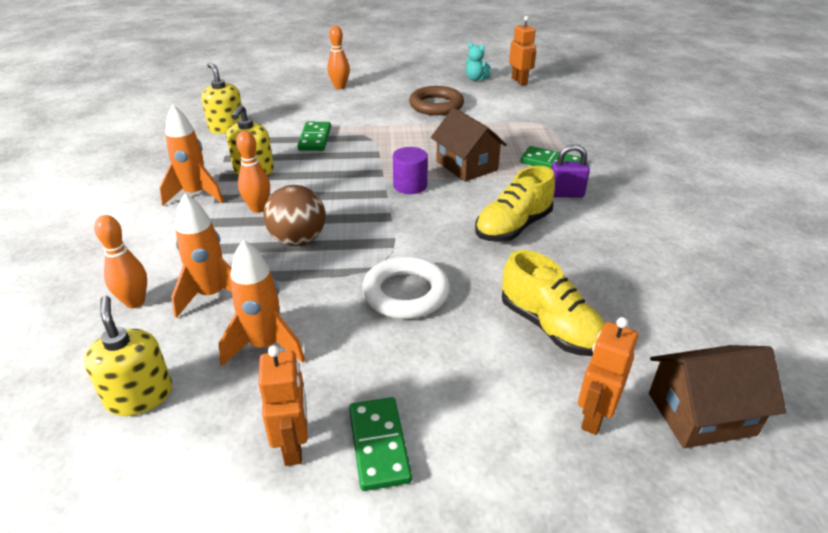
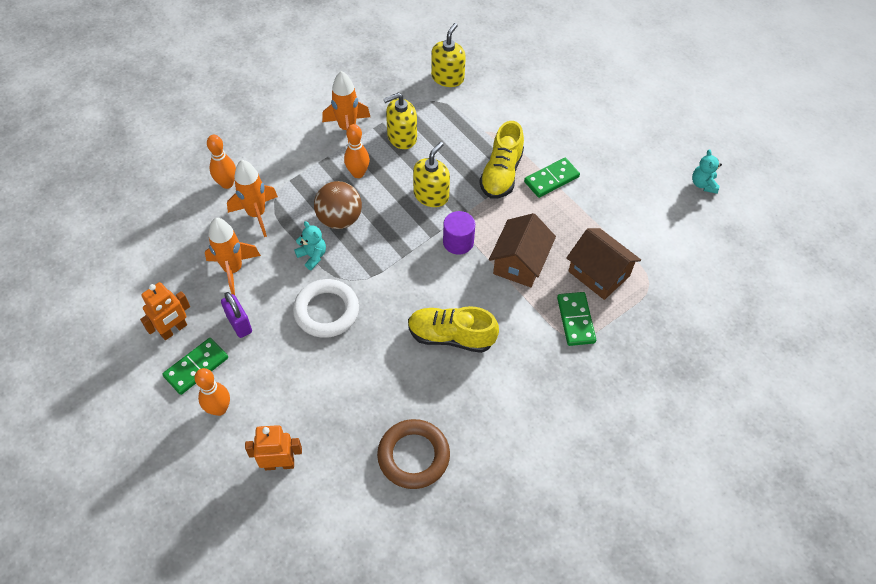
camera: 55 degrees right, 20 degrees up
(139, 396) = (165, 241): yellow soap dispenser -> yellow soap dispenser (431, 195)
(315, 138) = (478, 141): green domino -> green domino (551, 179)
(322, 275) = (312, 256): none -> turquoise teddy bear
(340, 87) = (584, 97): orange bowling pin -> orange bowling pin (219, 409)
(436, 105) = (613, 185): brown ring -> brown ring (413, 456)
(519, 81) = (734, 222): orange robot -> none
(550, 327) = (347, 409): yellow shoe -> yellow shoe (501, 174)
(565, 194) = (530, 352): purple padlock -> purple padlock (239, 324)
(701, 414) = (318, 523): brown house -> brown house (599, 273)

